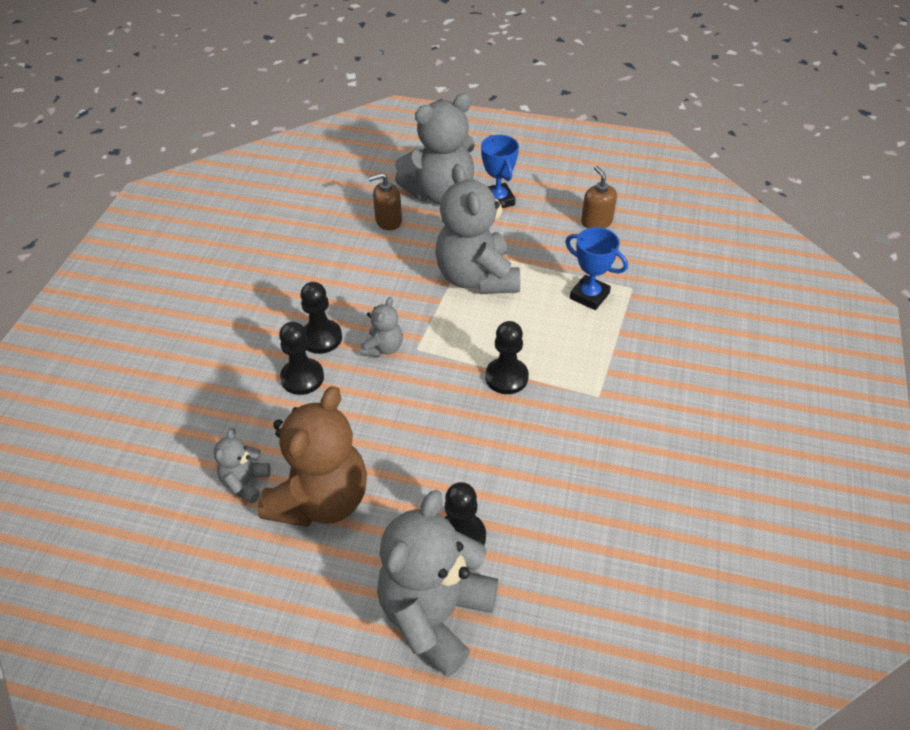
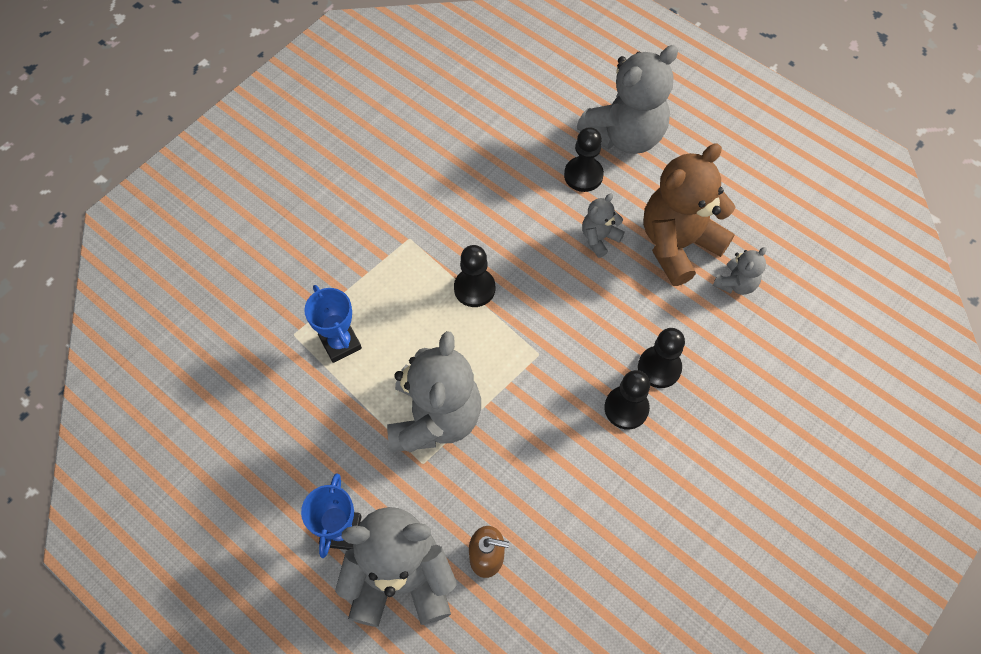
camera: 155 degrees left, 15 degrees up
(383, 348) = (570, 369): grey teddy bear -> grey teddy bear (599, 238)
(596, 221) = (257, 440): brown soap dispenser -> none

